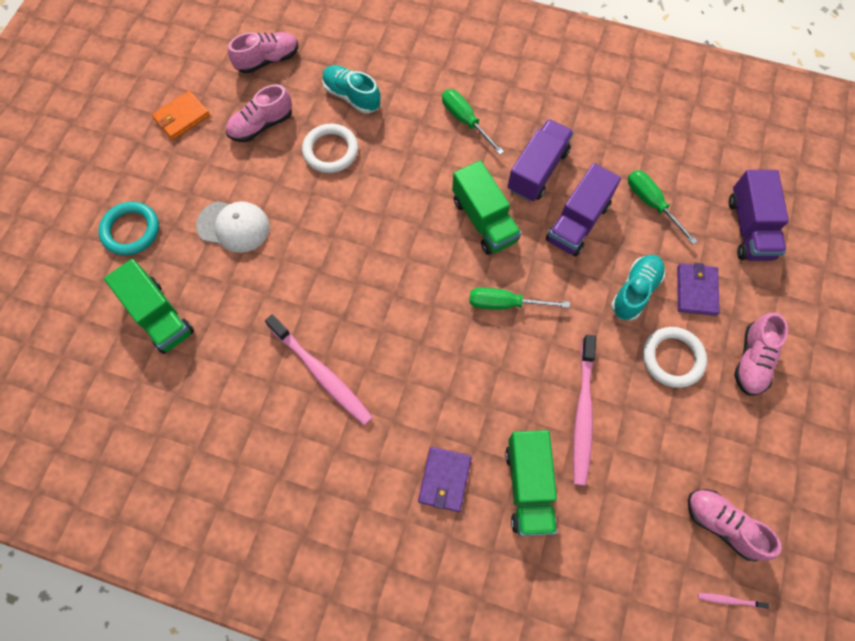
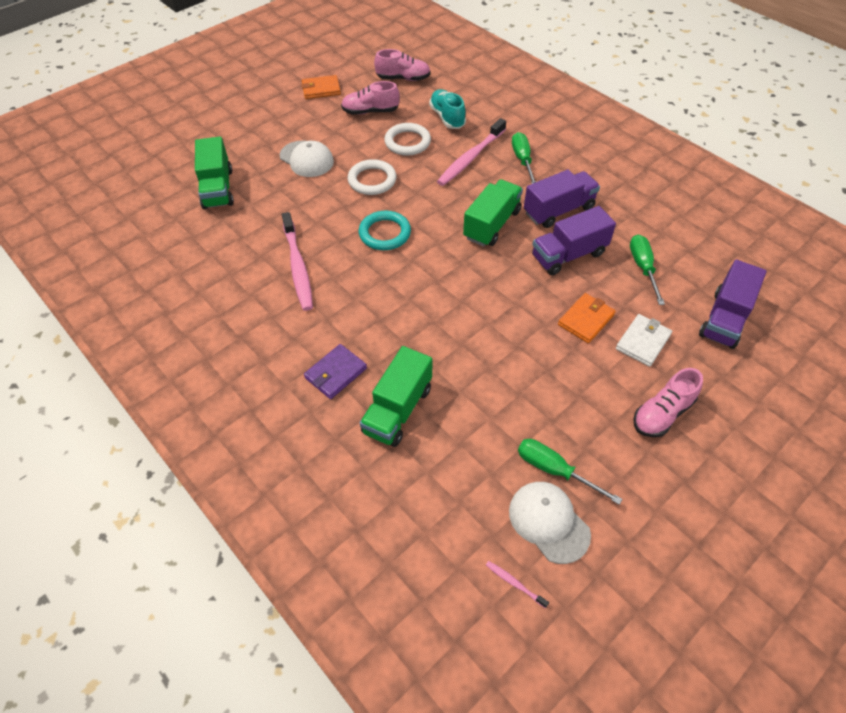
camera: 30 degrees right, 15 degrees down
(131, 230) = (239, 136): turquoise ring -> turquoise ring (385, 233)
(484, 220) = (492, 224): green truck -> green truck turned 150 degrees counterclockwise
(505, 304) = (469, 282): green screwdriver -> green screwdriver (554, 470)
(583, 414) = (480, 382): pink toothbrush -> pink toothbrush (470, 158)
(635, 291) = (586, 320): turquoise shoe -> orange wallet
(672, 358) = (587, 379): white ring -> white ring (372, 180)
(696, 290) = (643, 342): purple wallet -> white wallet
(722, 525) = (548, 522): pink shoe -> white cap

